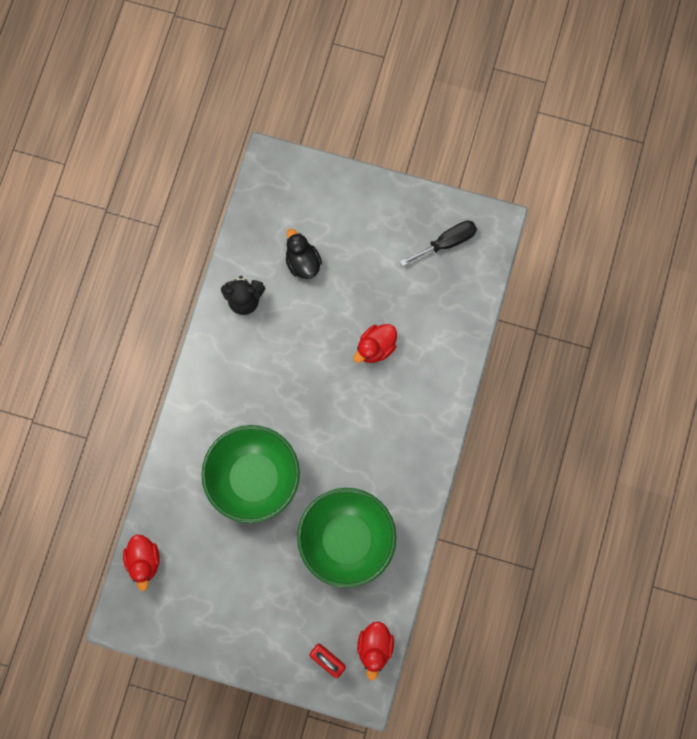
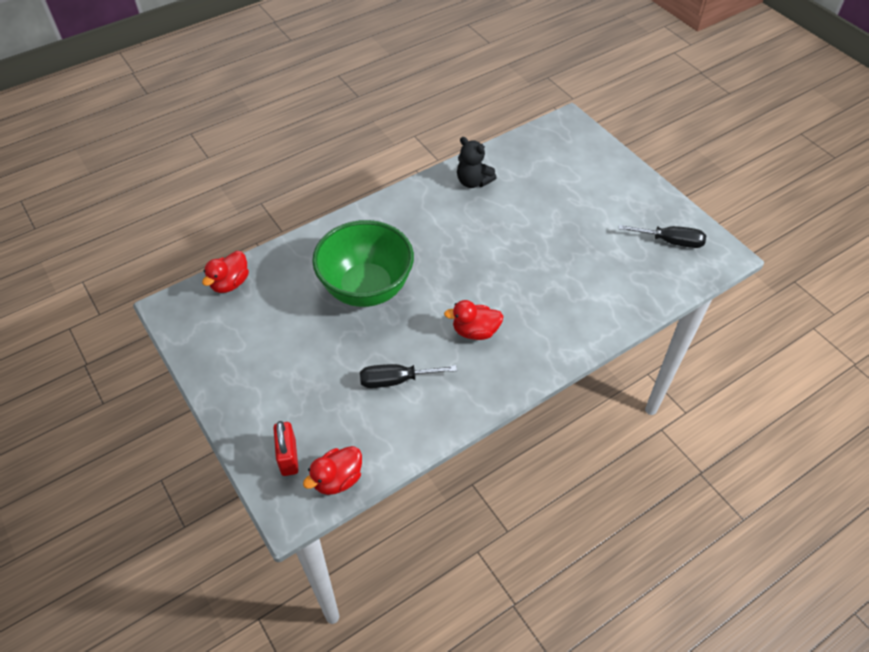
camera: 40 degrees right, 25 degrees down
(303, 262) = (539, 187): black duck -> none
(346, 539) = (396, 380): green bowl -> black screwdriver
(375, 347) = (548, 269): red duck -> red duck (475, 331)

